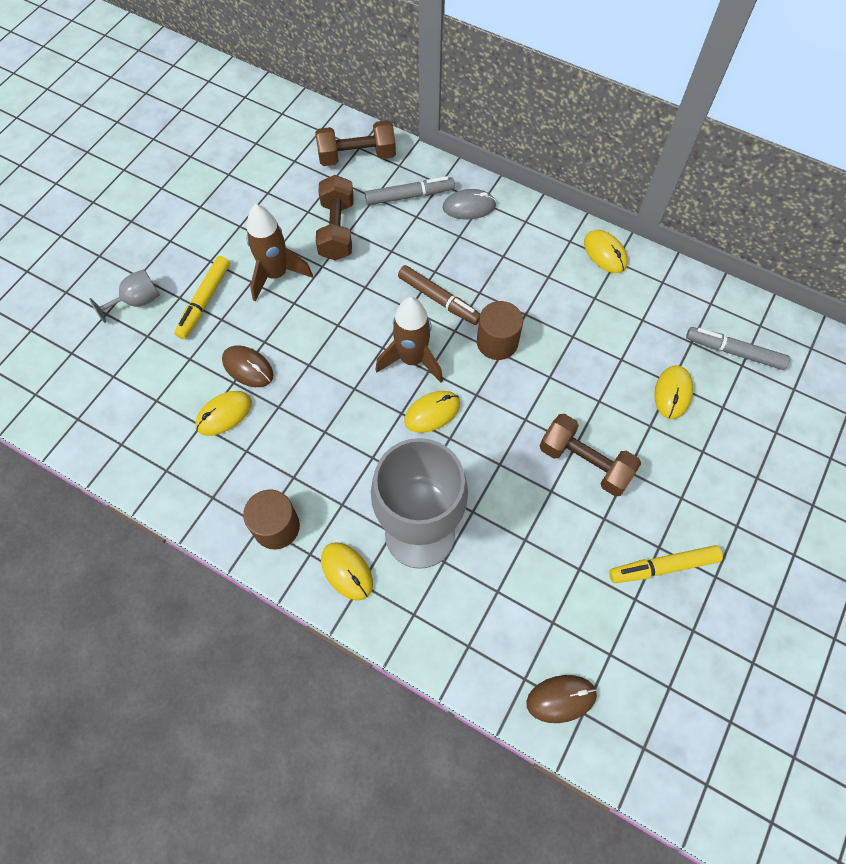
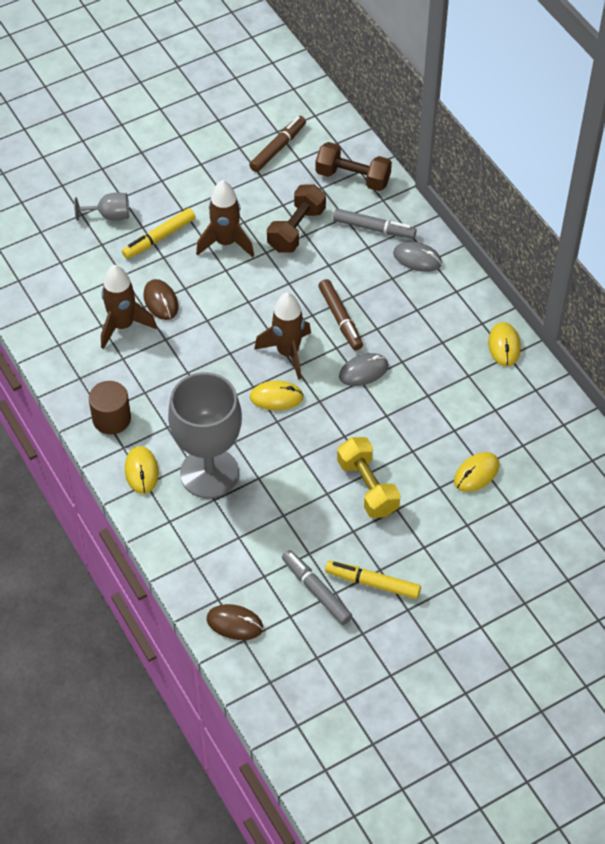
camera: 30 degrees right, 10 degrees down
(224, 414) = (123, 326): yellow mouse -> brown rocket
(266, 159) = (278, 148): none -> brown marker
(497, 342) = (363, 371): brown cylinder -> grey mouse
(585, 462) = (367, 487): brown dumbbell -> yellow dumbbell
(734, 352) = (552, 469): grey marker -> grey marker (316, 591)

